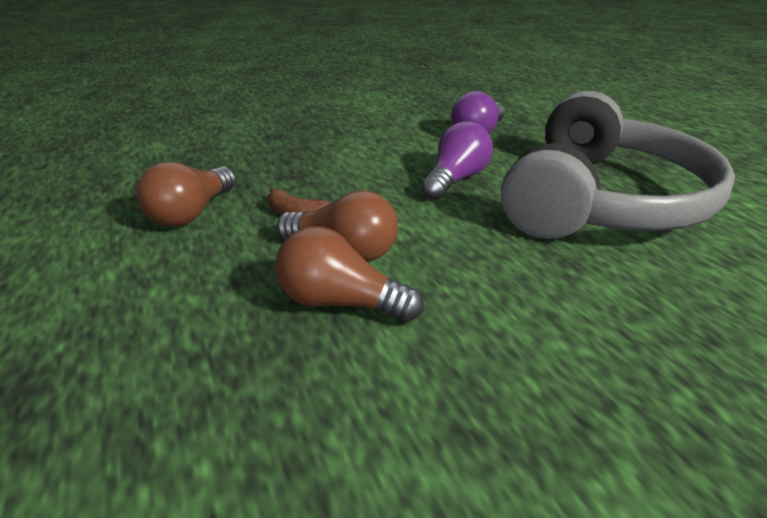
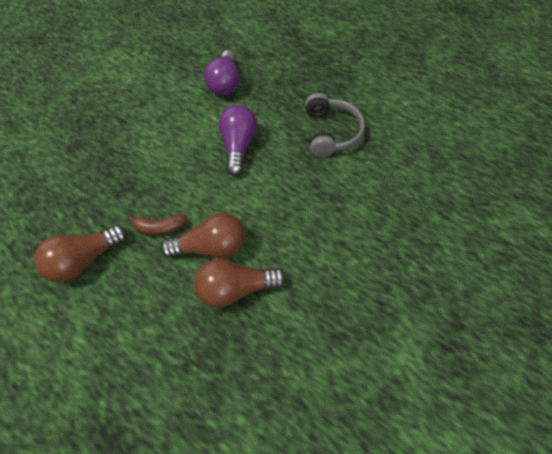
camera: 30 degrees left, 25 degrees up
(192, 213) = (85, 260): brown light bulb -> brown light bulb turned 60 degrees clockwise
(600, 201) = (331, 133): grey headphones -> grey headphones, size x0.49

